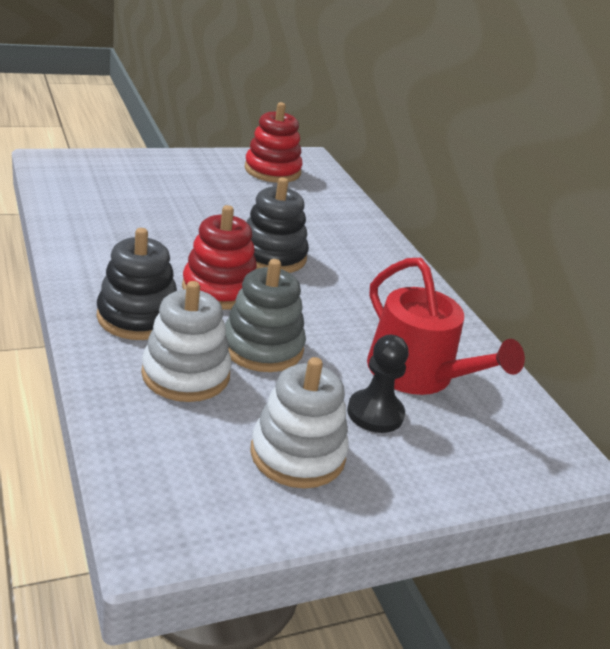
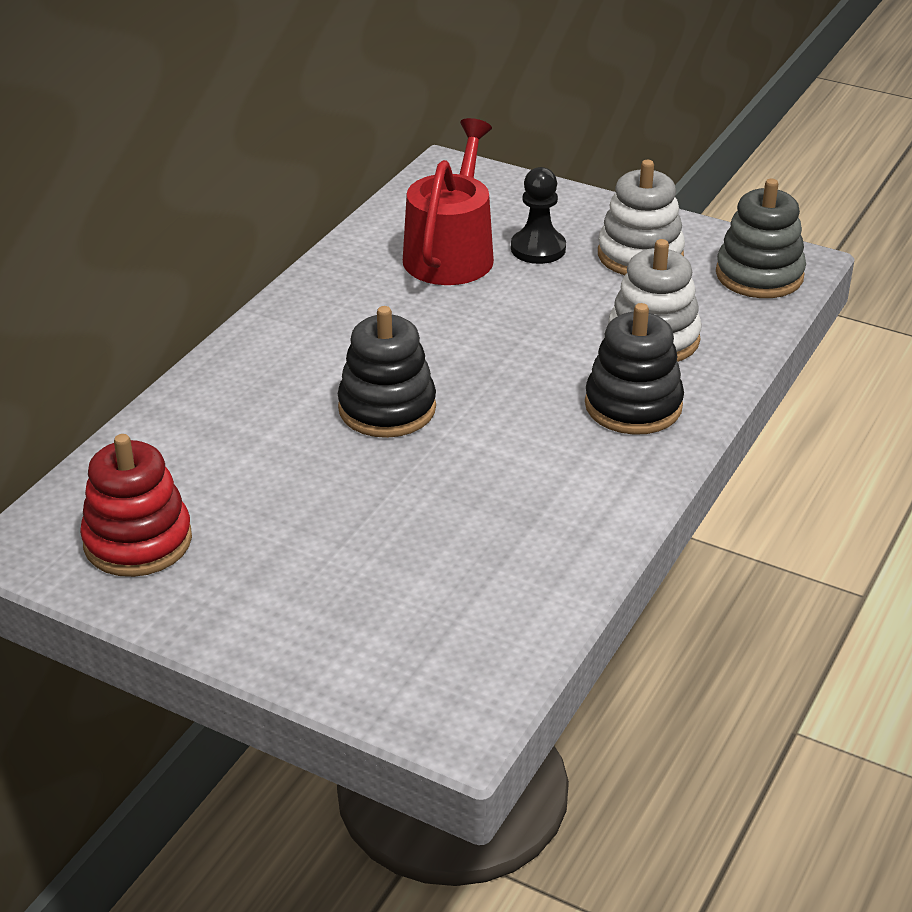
camera: 125 degrees left, 5 degrees up
(219, 289) = (509, 397): red stacking toy -> none
(262, 347) = (552, 329): grey stacking toy -> grey stacking toy (759, 275)

